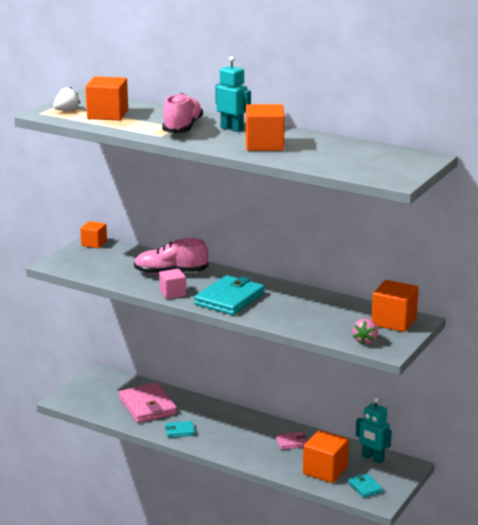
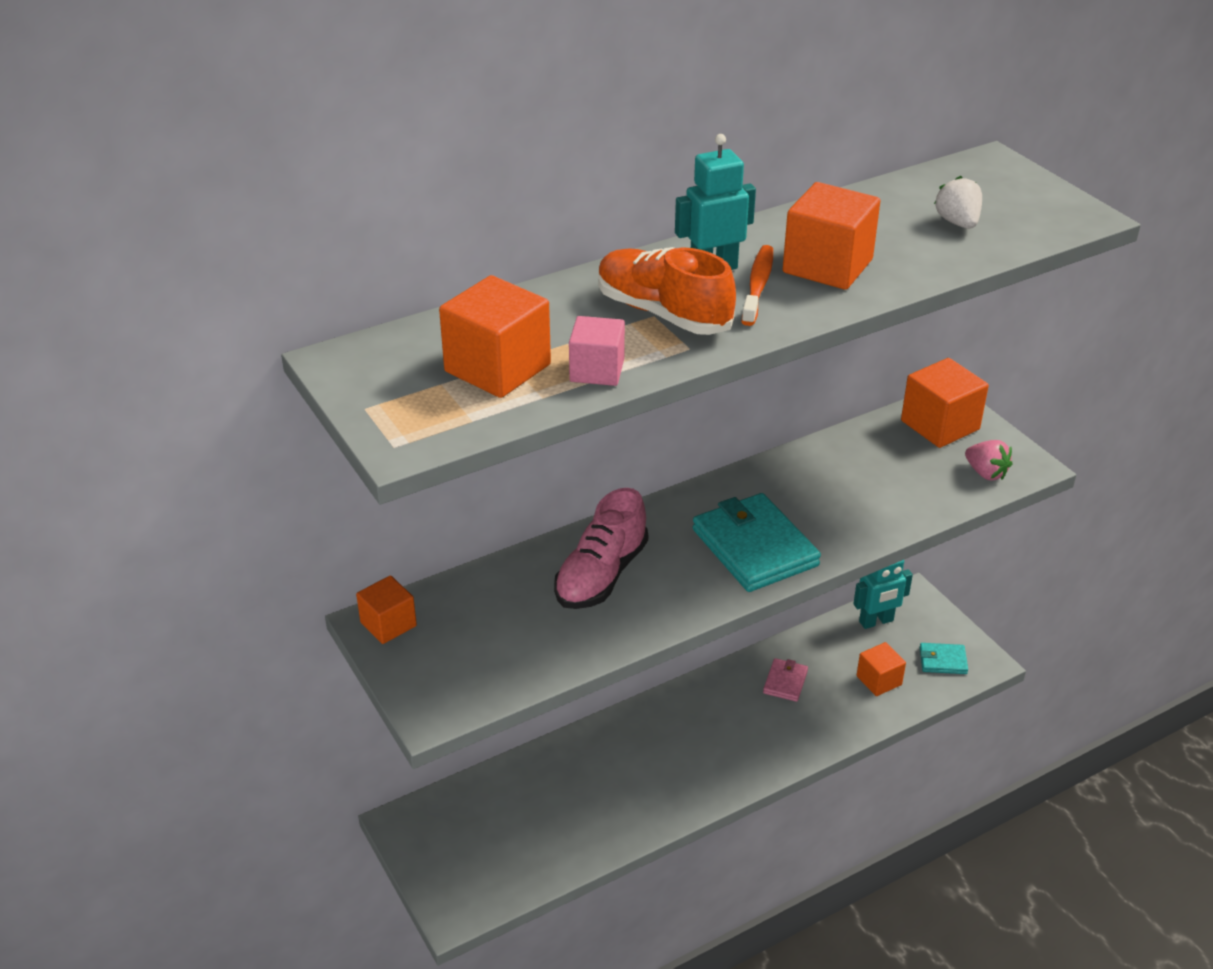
camera: 60 degrees left, 15 degrees up
(67, 110) = (416, 407): white strawberry -> white strawberry (957, 223)
(147, 406) = (564, 802): pink wallet -> none
(172, 293) = (684, 601): pink cube -> pink cube (597, 370)
(180, 431) = (669, 793): turquoise wallet -> none
(182, 128) = (663, 313): pink shoe -> orange shoe
(228, 137) = (758, 285): none -> orange toothbrush
(325, 470) = (879, 680): orange cube -> orange cube, size x0.62

